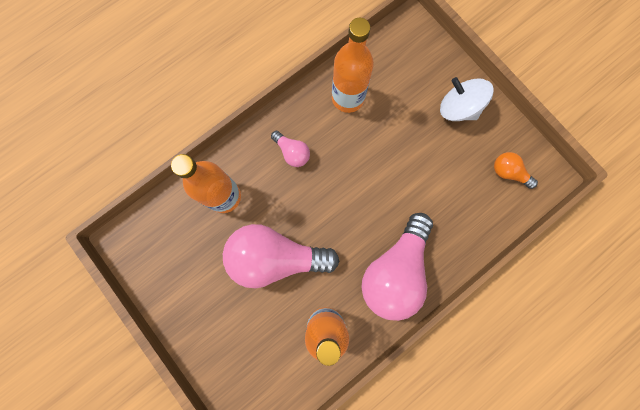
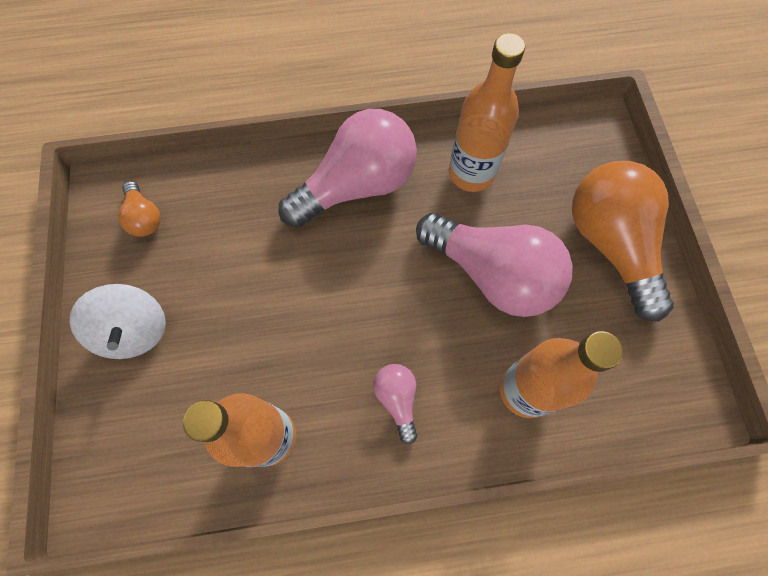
camera: 150 degrees left, 10 degrees down
(209, 322) = (610, 244): none -> orange light bulb

